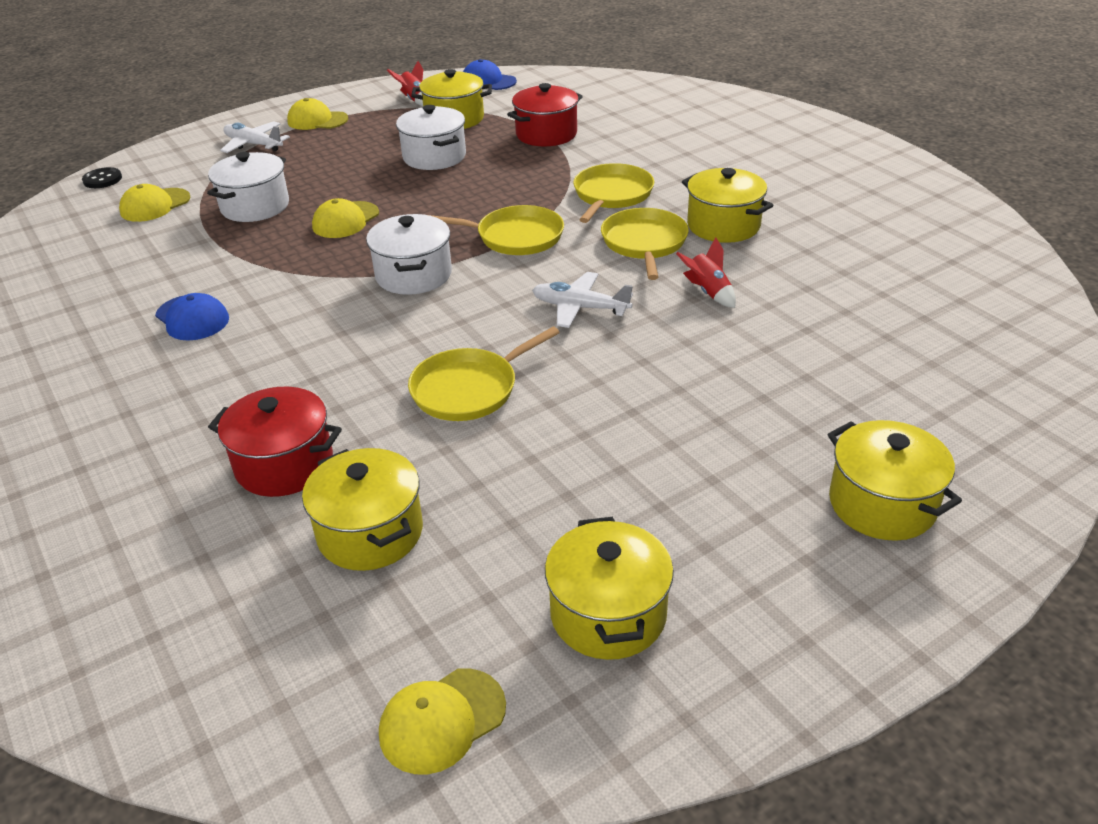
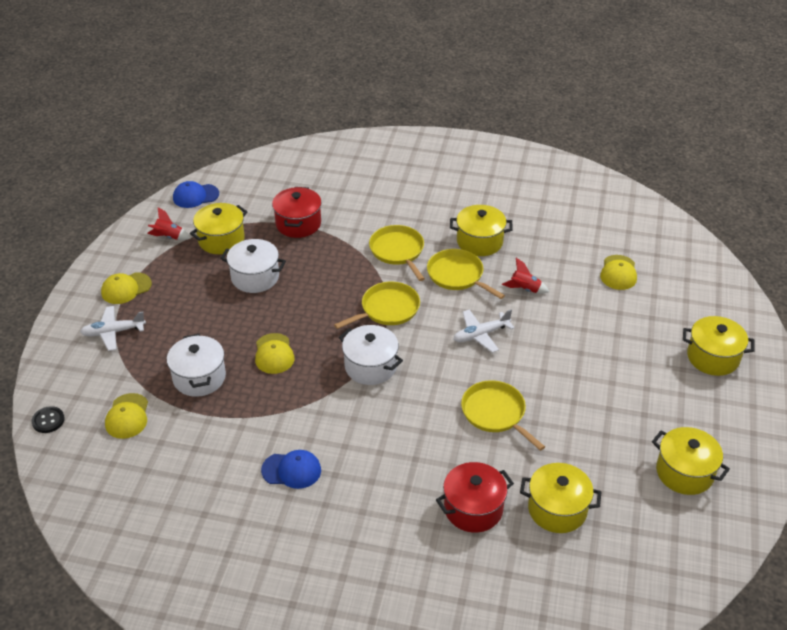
camera: 45 degrees left, 5 degrees up
(442, 720) = (687, 555): yellow cap -> yellow cap (618, 273)
(469, 389) = (495, 413): yellow pan -> yellow pan turned 135 degrees clockwise

